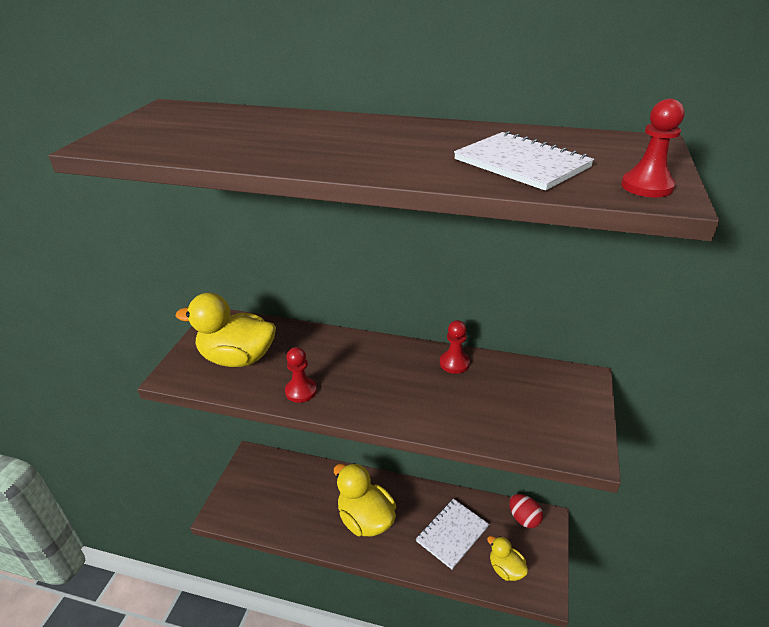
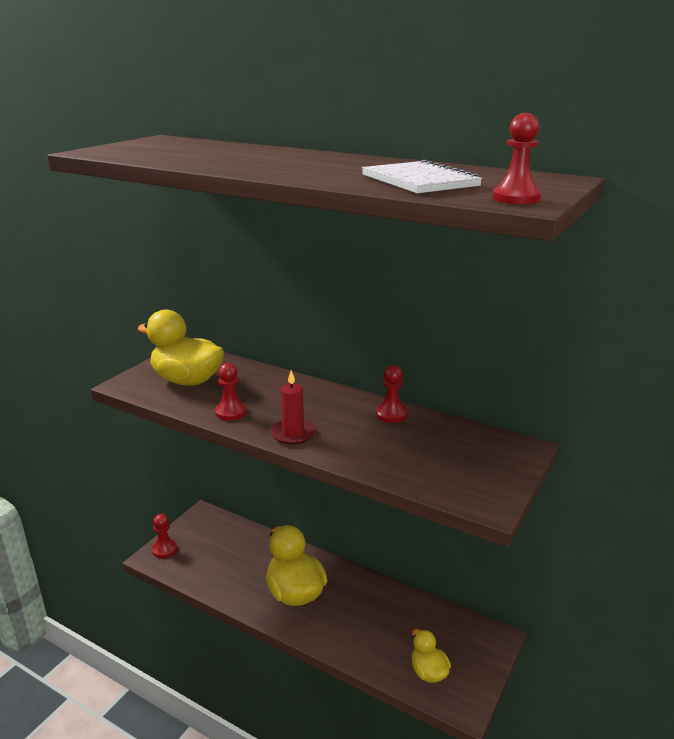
camera: 15 degrees right, 10 degrees down
(227, 503) = (164, 549): none -> red pawn
(374, 406) = (293, 434): none -> red candle
(452, 534) = (382, 626): white notebook -> none
(523, 518) = (469, 630): red egg -> none

